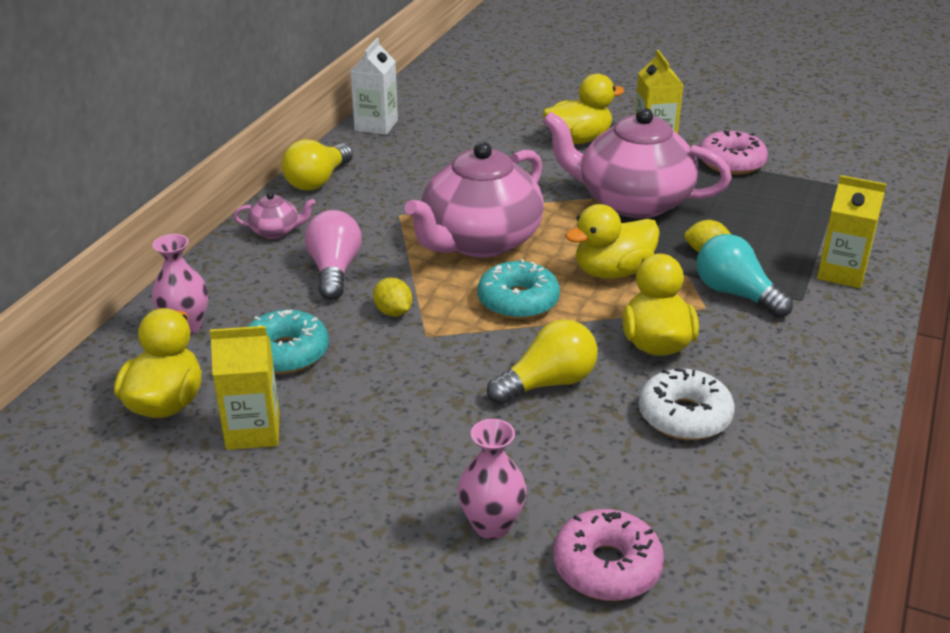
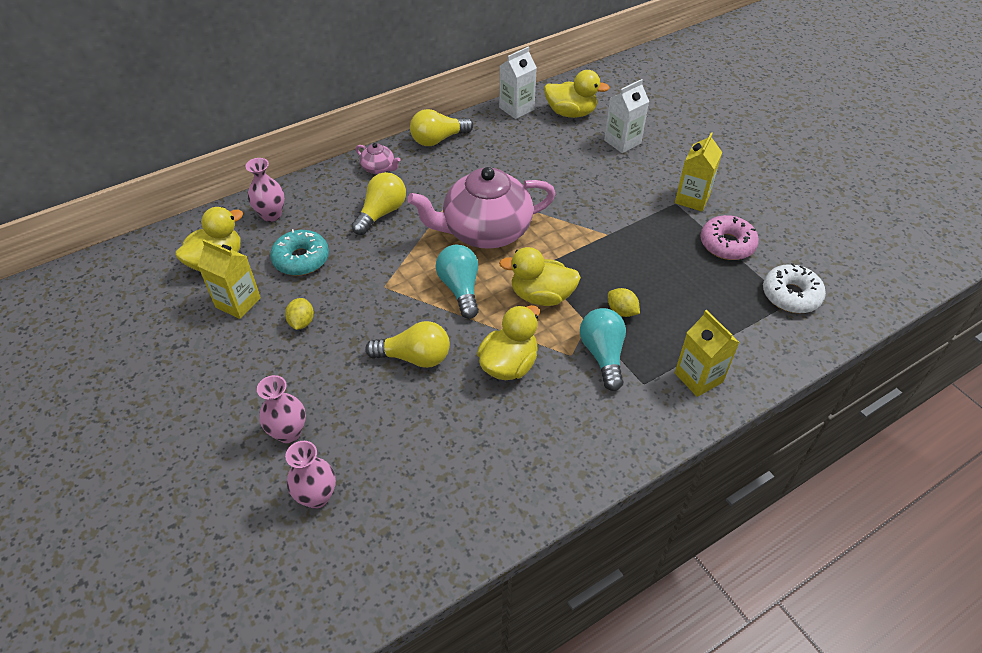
camera: 35 degrees right, 15 degrees up
(334, 270) = (381, 213): pink light bulb -> yellow light bulb
(393, 312) = (383, 260): yellow lemon -> yellow lemon (302, 322)
(518, 301) = (460, 288): turquoise donut -> turquoise light bulb
(527, 117) = (622, 142): none -> white carton
(578, 140) = (637, 176): yellow duck -> yellow duck (571, 113)
(607, 567) = (317, 496): pink donut -> pink vase
(632, 201) = (616, 245): pink teapot -> none
(684, 416) = (467, 426): white donut -> white donut (791, 295)

